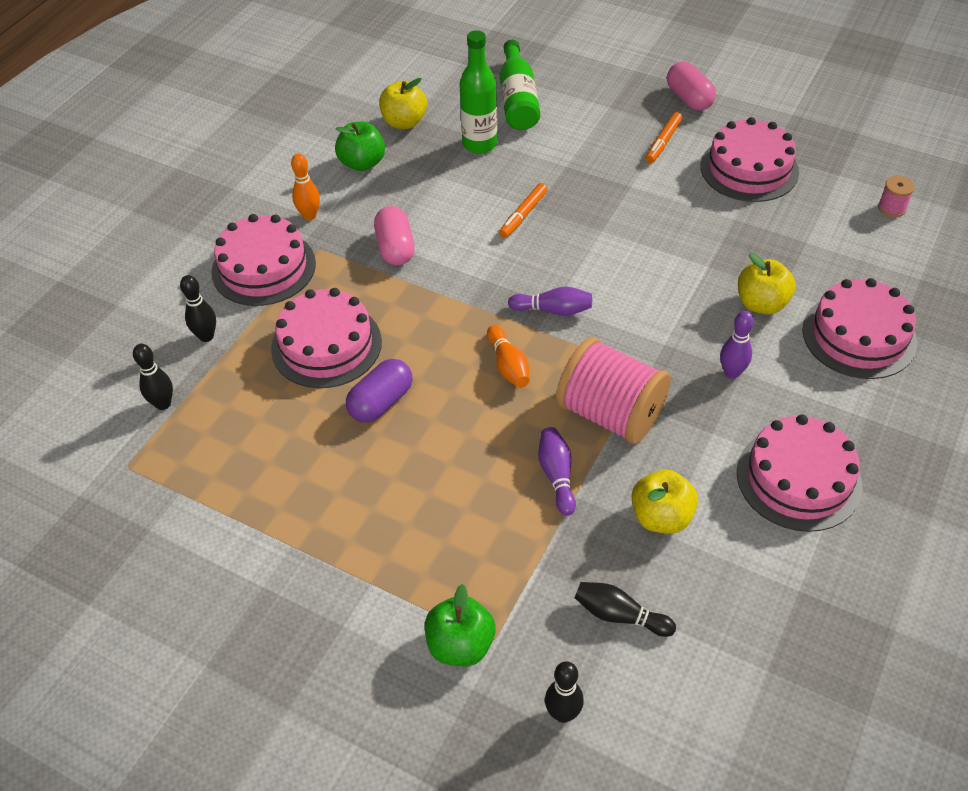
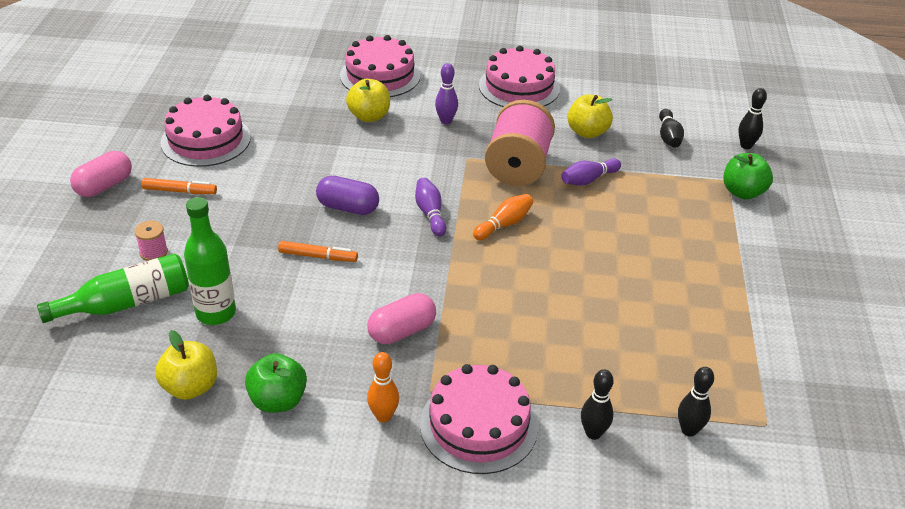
camera: 115 degrees left, 10 degrees down
(326, 345) = (549, 339): pink cake -> none
(381, 402) = (587, 284): purple capsule -> purple capsule (348, 208)
(892, 208) = (234, 71): pink spool -> pink spool (153, 252)

